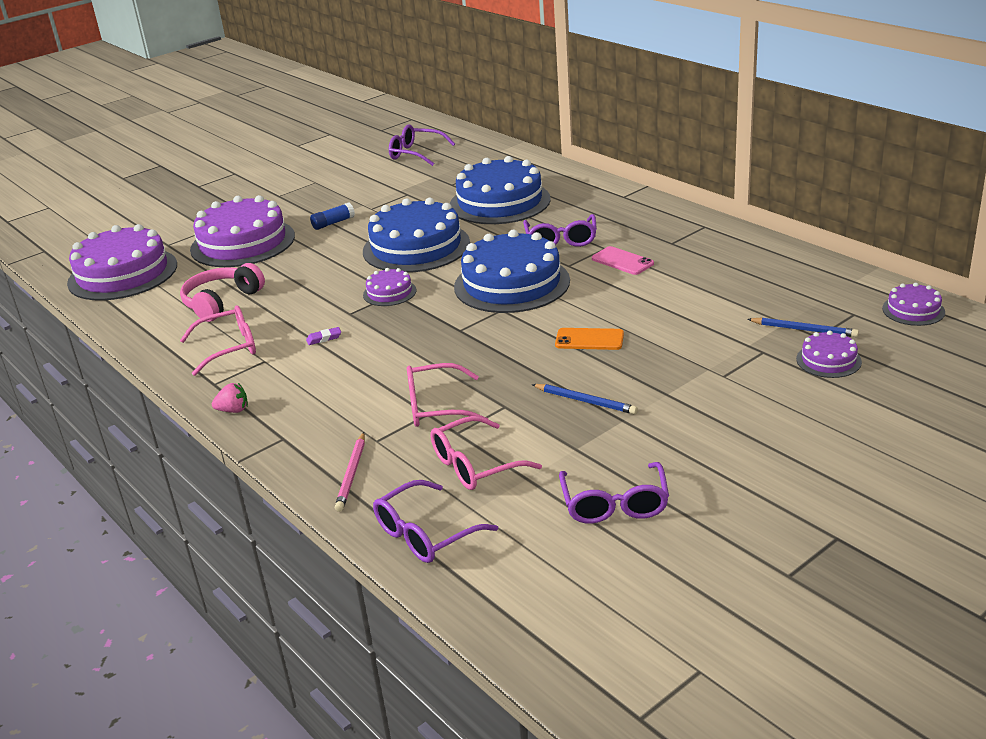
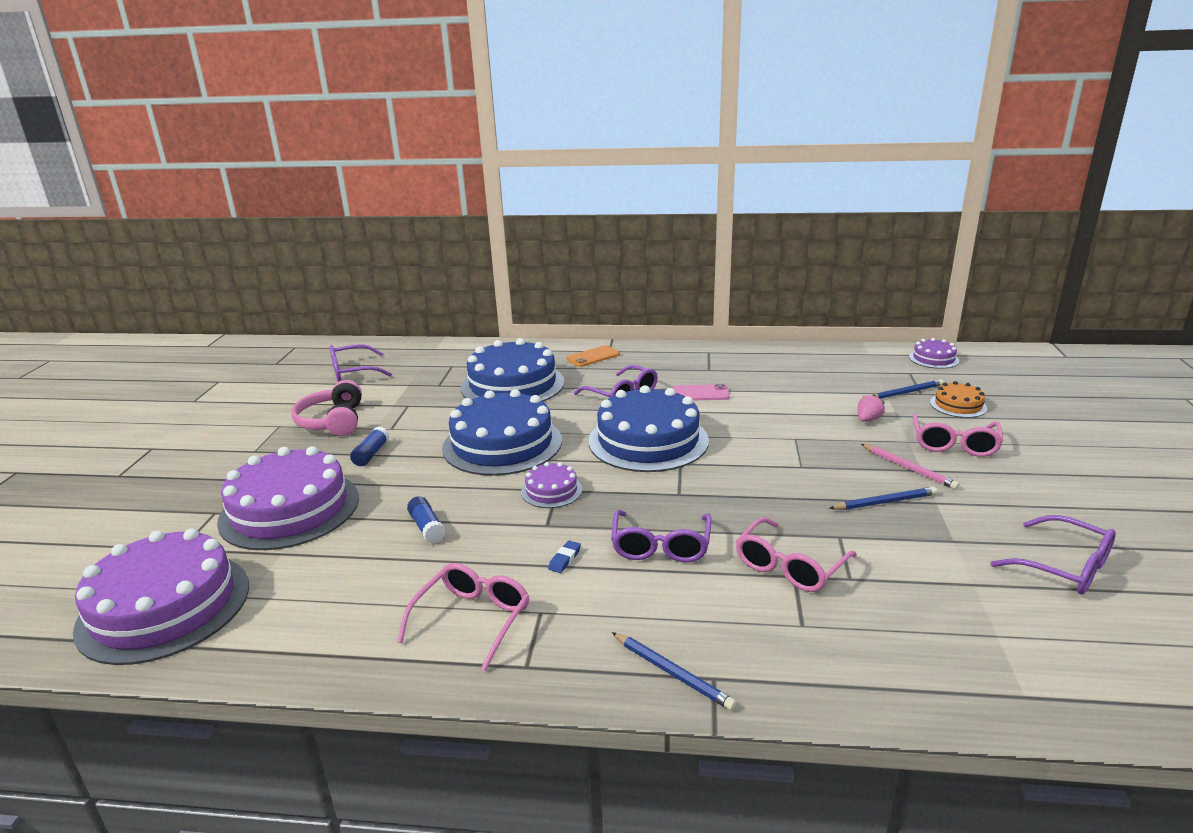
camera: 45 degrees left, 5 degrees down
(222, 302) = (373, 577): pink headphones -> pink headphones (333, 421)
(233, 410) = (604, 681): pink strawberry -> pink strawberry (868, 420)
(269, 424) = (672, 673): none -> blue pencil
(288, 285) = (427, 528): none -> blue glue stick
(324, 338) = (565, 559): purple eraser -> blue eraser
(352, 474) = (845, 670): pink pencil -> pink pencil (908, 468)
(426, 533) = (1012, 682): purple glasses -> purple glasses (661, 546)
(475, 465) = (919, 597): pink glasses -> pink glasses (954, 444)
(589, 339) = (792, 456): orange phone -> orange phone (593, 357)
(828, 360) = (958, 405): purple cake -> orange cake

